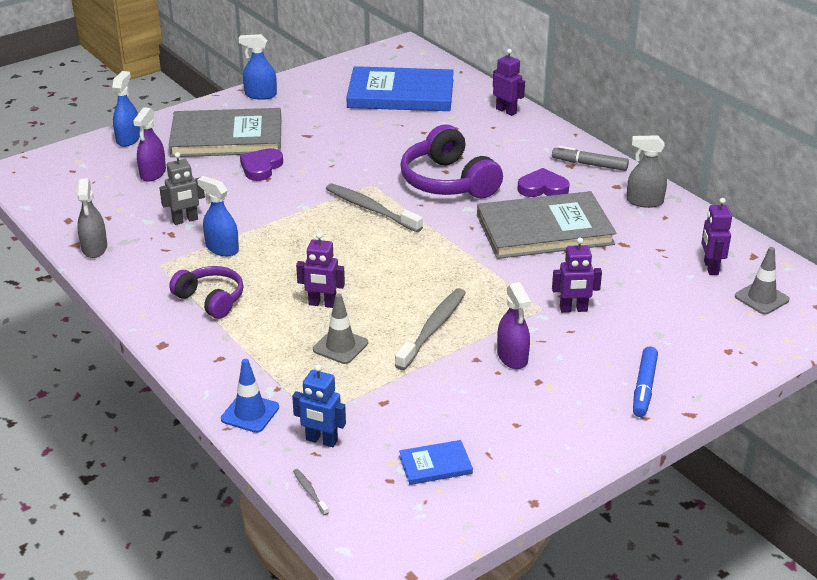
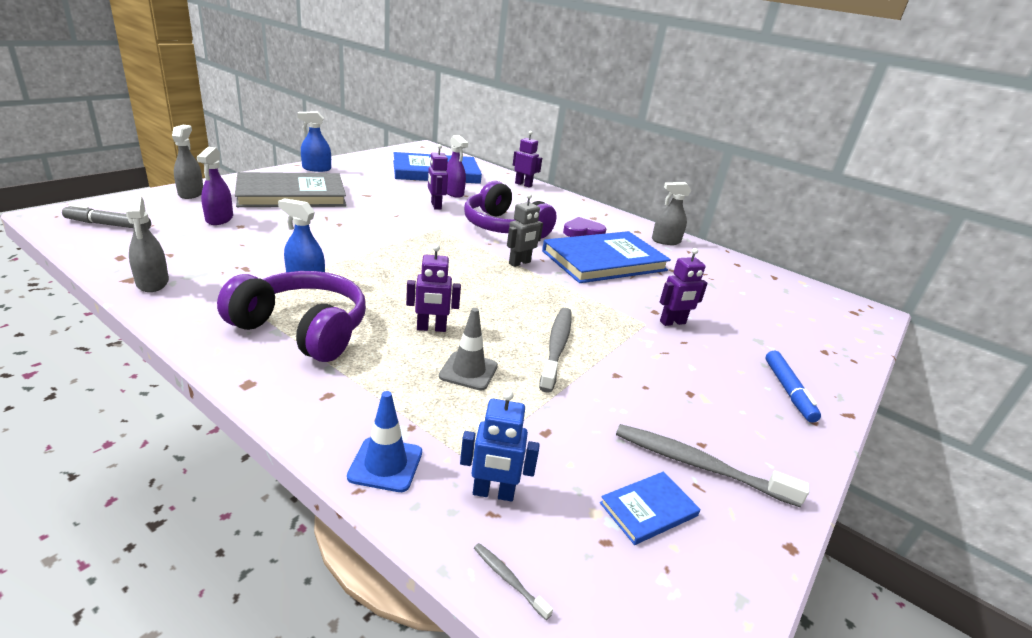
camera: 20 degrees left, 5 degrees down
(128, 139) = (191, 193): blue spray bottle -> grey spray bottle
(185, 220) = (260, 256): grey robot -> grey robot (520, 263)
(210, 300) = (302, 329): purple headphones -> purple headphones, size x1.62
(261, 167) = (330, 216): purple heart -> none
(371, 209) = (446, 246): grey toothbrush -> grey toothbrush (699, 465)
(512, 357) = (649, 370): purple spray bottle -> purple spray bottle (453, 193)
(544, 230) = (604, 261): grey book -> blue book
(589, 164) = (607, 217): grey marker -> grey marker (108, 225)
(710, 267) = (752, 286): purple robot -> purple robot (435, 206)
(761, 298) = (809, 307): grey traffic cone -> none

